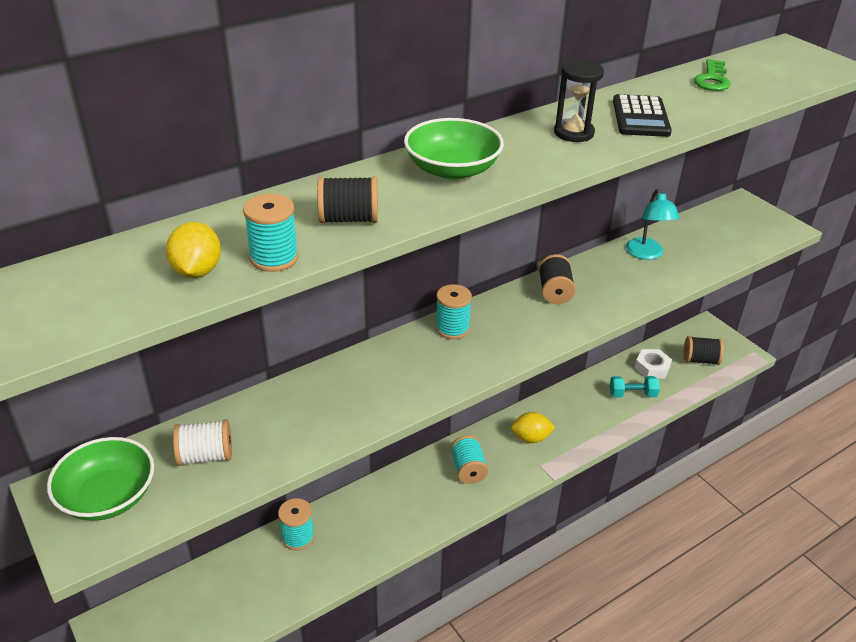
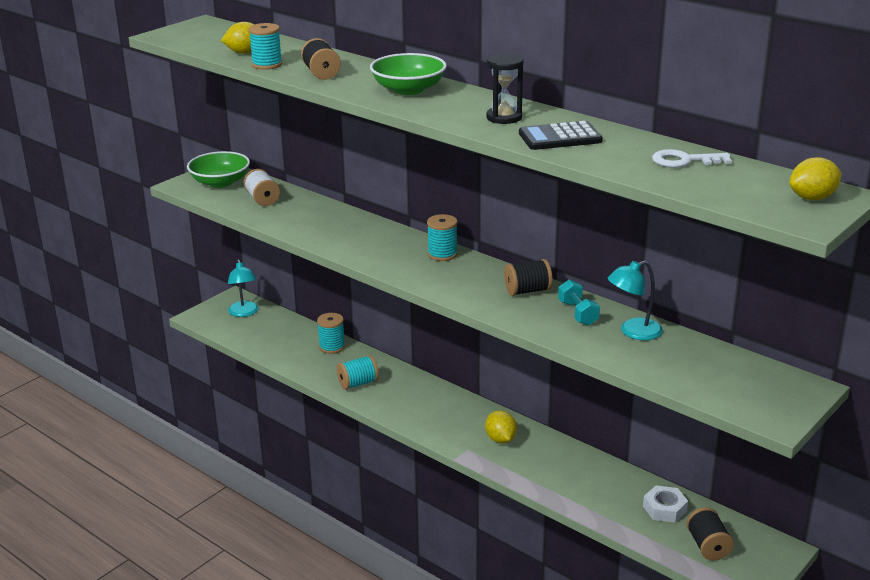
camera: 75 degrees right, 10 degrees down
(157, 619) = (244, 313): none -> turquoise lamp
(468, 469) = (441, 411): turquoise spool -> turquoise spool (358, 383)
(632, 394) = (608, 498): turquoise dumbbell -> turquoise dumbbell (578, 313)
(712, 79) = (684, 161): green key -> white key
(796, 55) = (812, 198): none -> yellow lemon

